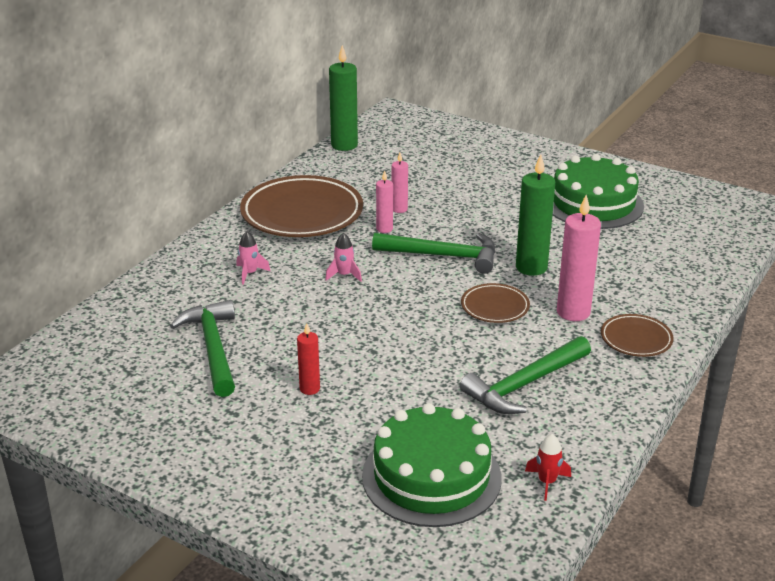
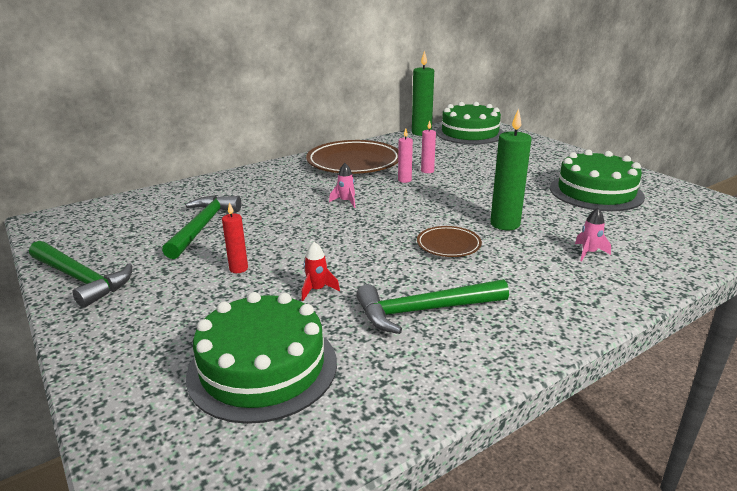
camera: 25 degrees right, 5 degrees down
(250, 273) = (280, 188): pink rocket -> pink rocket (589, 253)
(403, 135) = (469, 133): none -> green cake
(443, 256) = (435, 203): green hammer -> green hammer (81, 279)
(547, 482) = (370, 409): red rocket -> red rocket (317, 290)
(573, 312) = (519, 263): pink candle -> none
(636, 339) = (569, 299): brown plate -> none

